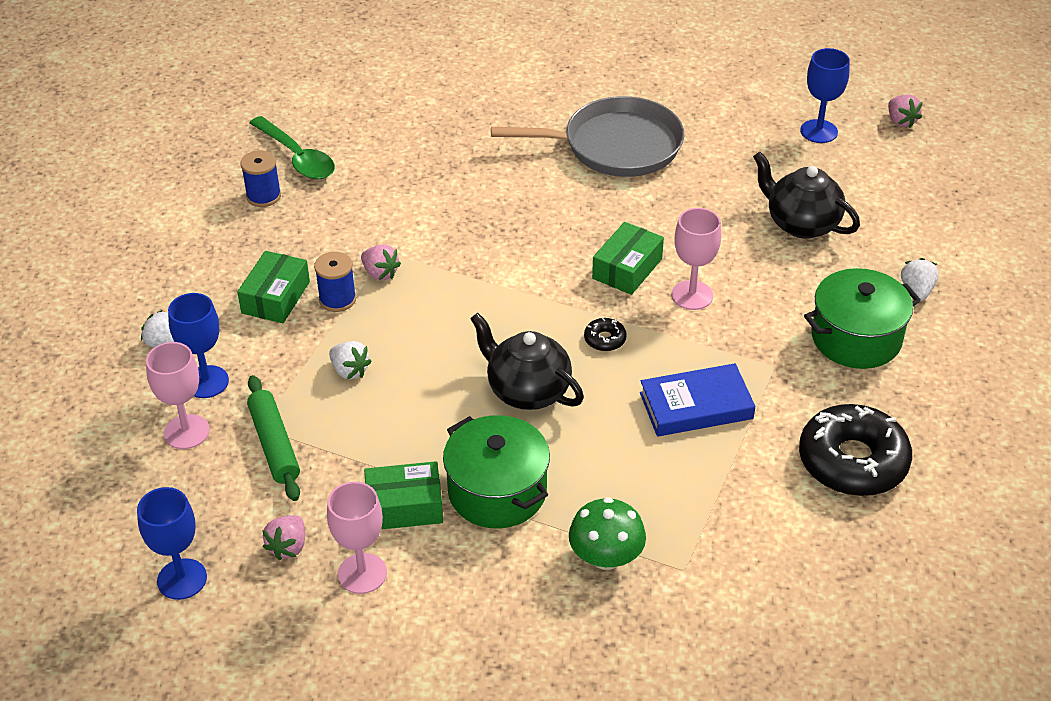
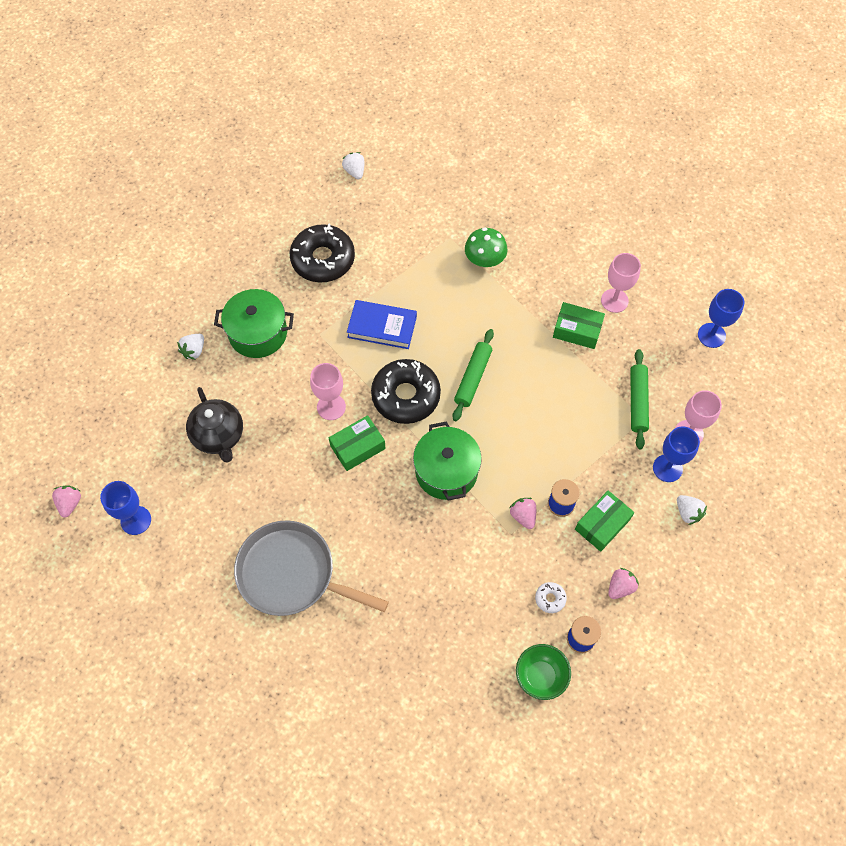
camera: 155 degrees left, 20 degrees up
(288, 547) = (649, 331): pink strawberry -> pink strawberry (620, 587)
(297, 157) = (540, 676): green spoon -> green bowl
(313, 215) = (550, 599): none -> white donut
(349, 371) = (574, 439): white strawberry -> white strawberry (355, 171)
(497, 491) = (522, 319): green pot -> green pot (446, 471)
(527, 391) = (473, 378): black teapot -> green rolling pin
(605, 339) = (406, 396): black donut -> black donut, size x2.42

